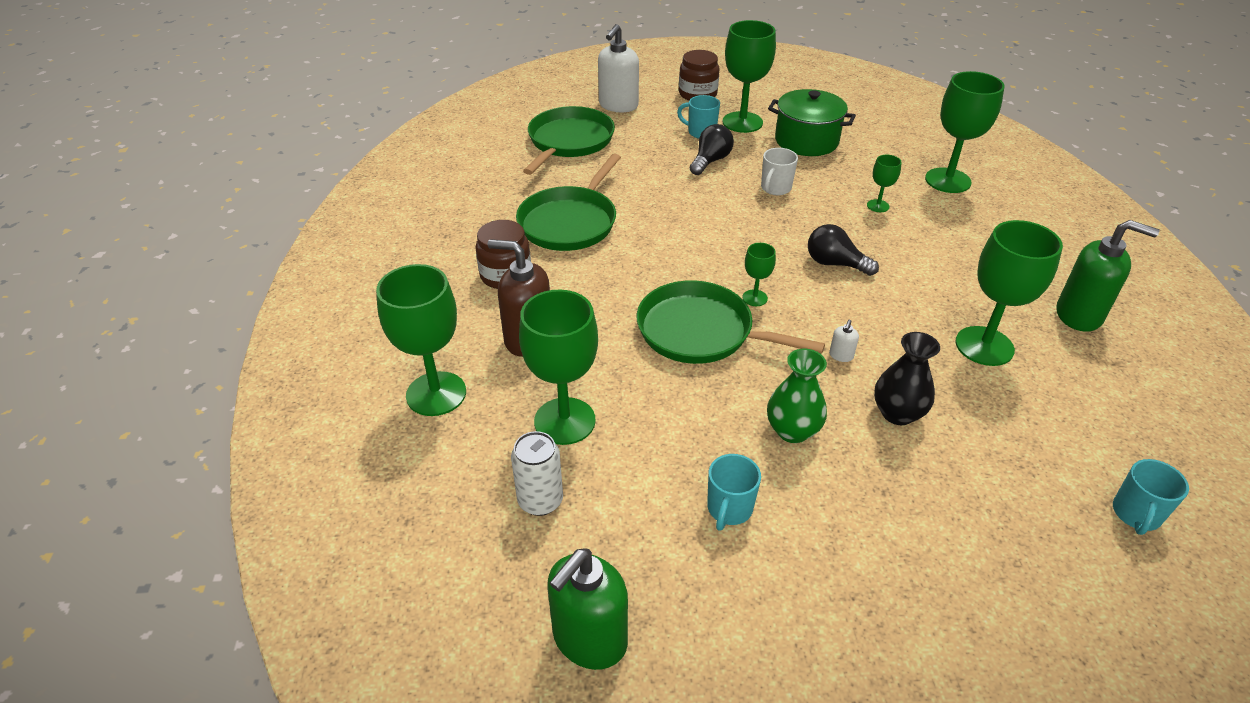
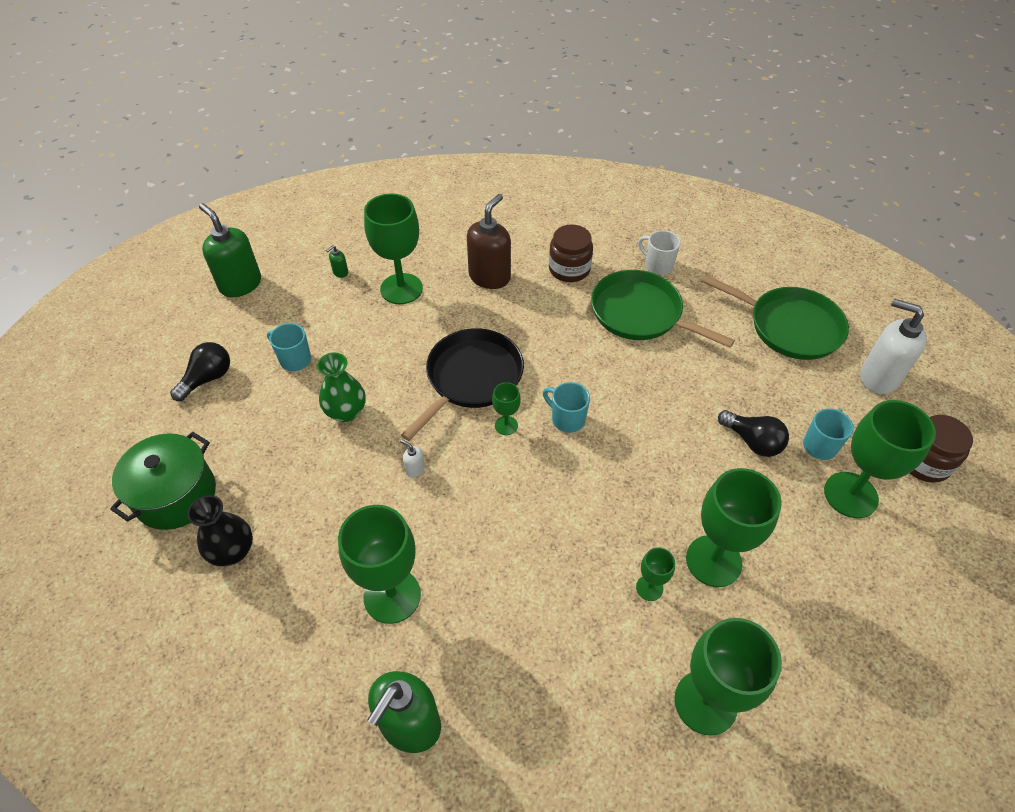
camera: 100 degrees right, 10 degrees up
(436, 394) = (447, 231): green goblet -> green goblet (713, 561)
(540, 500) = (340, 272): white can -> green soap dispenser
(701, 332) = (471, 378): green pan -> black pan
(775, 188) = (692, 490): white mug -> white mug (657, 265)
(806, 141) = (806, 556): green pot -> green pot (176, 495)
(835, 264) = (545, 506): black light bulb -> black light bulb (208, 378)
(897, 413) = (337, 488): black vase -> black vase (233, 551)
(1136, 514) = (171, 621): turquoise mug -> turquoise mug (567, 419)

